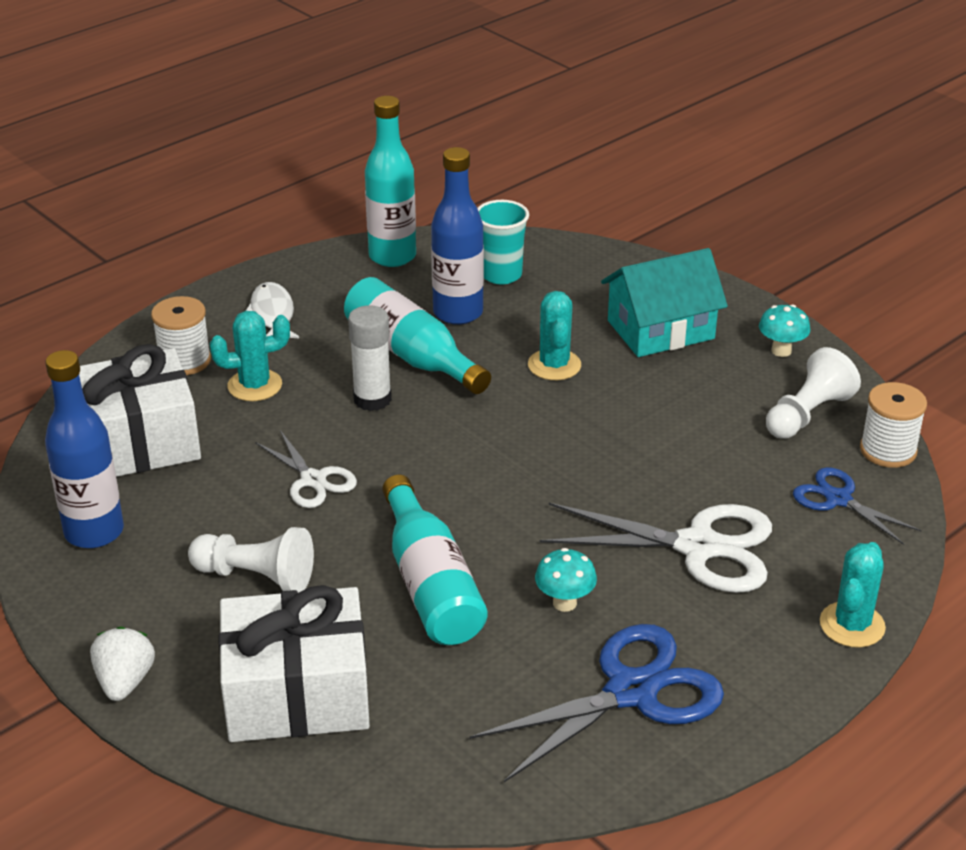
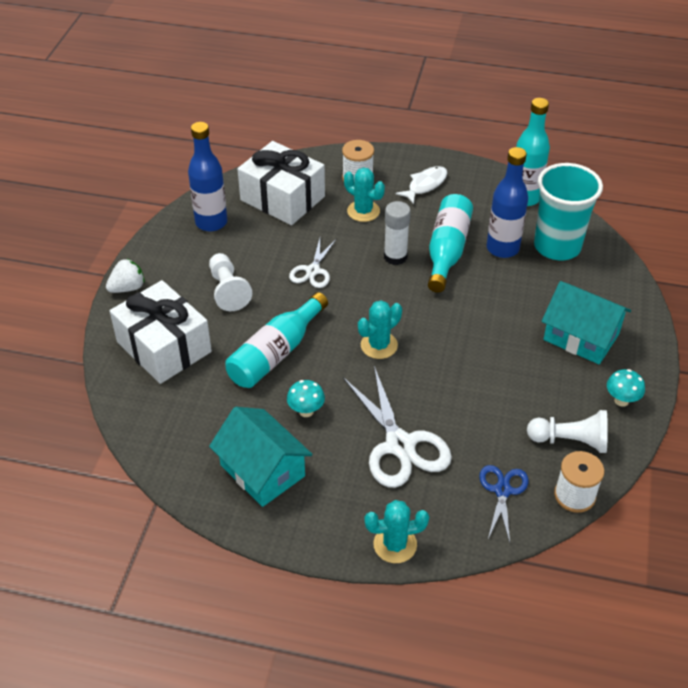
camera: 55 degrees right, 10 degrees up
(501, 275) = (557, 246): turquoise cup -> turquoise cup, size x1.67
(554, 365) = (498, 309): turquoise cactus -> turquoise cactus (379, 345)
(631, 692) = (262, 470): blue scissors -> turquoise house

